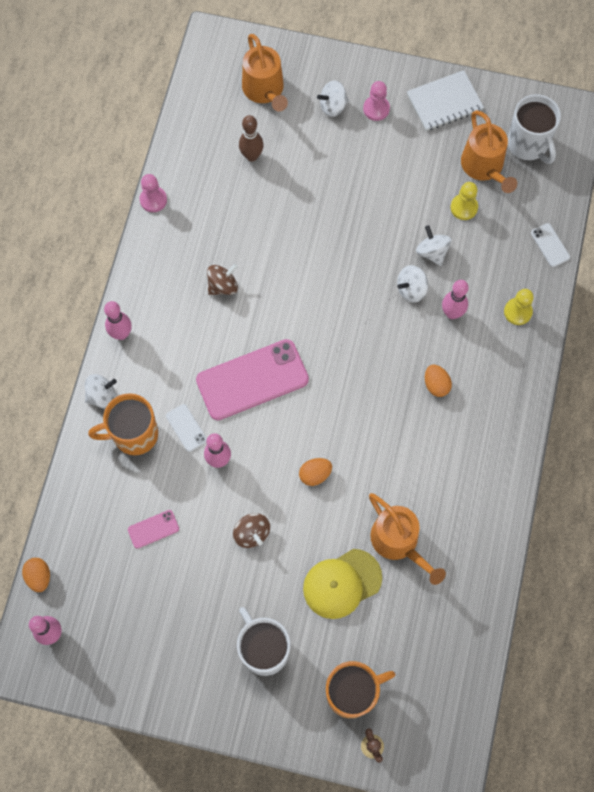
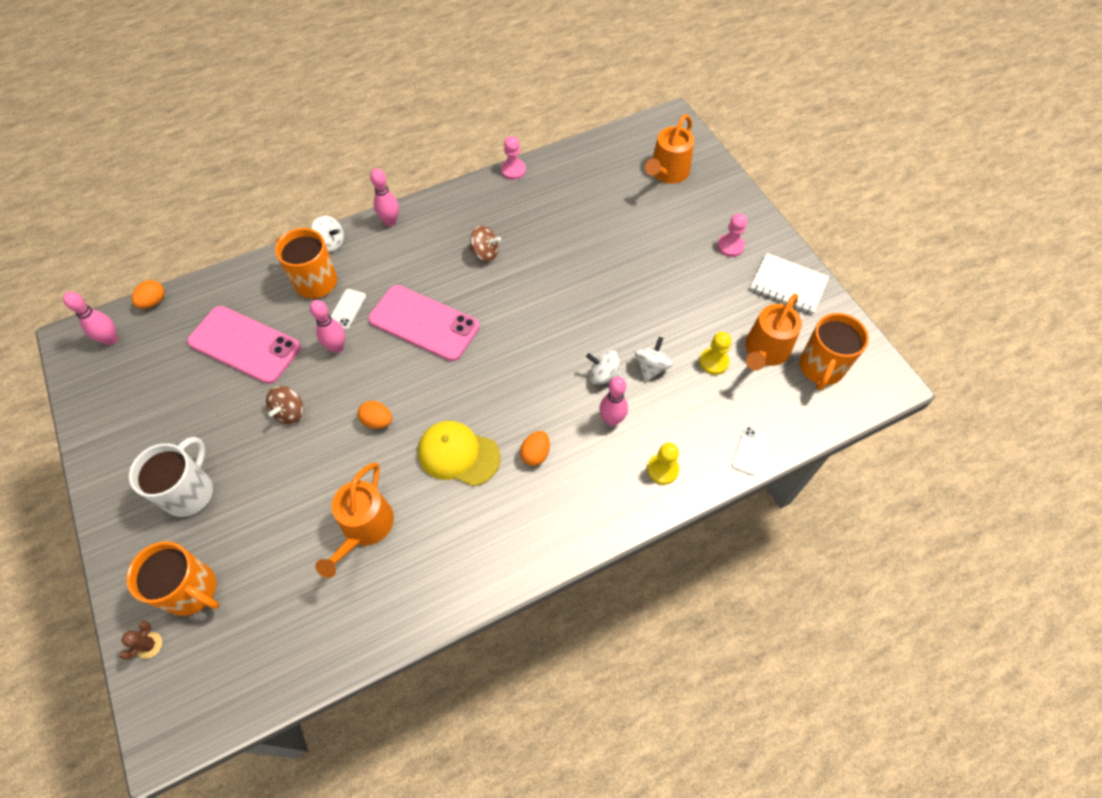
camera: 50 degrees right, 10 degrees down
(153, 529) = (244, 345): pink phone -> pink phone, size x2.28
(251, 156) = (607, 200): brown bowling pin -> none
(333, 106) = (701, 219): white spinning top -> none
(342, 583) = (292, 510): yellow cap -> yellow cap (458, 454)
(528, 144) = (821, 368): white mug -> orange mug

